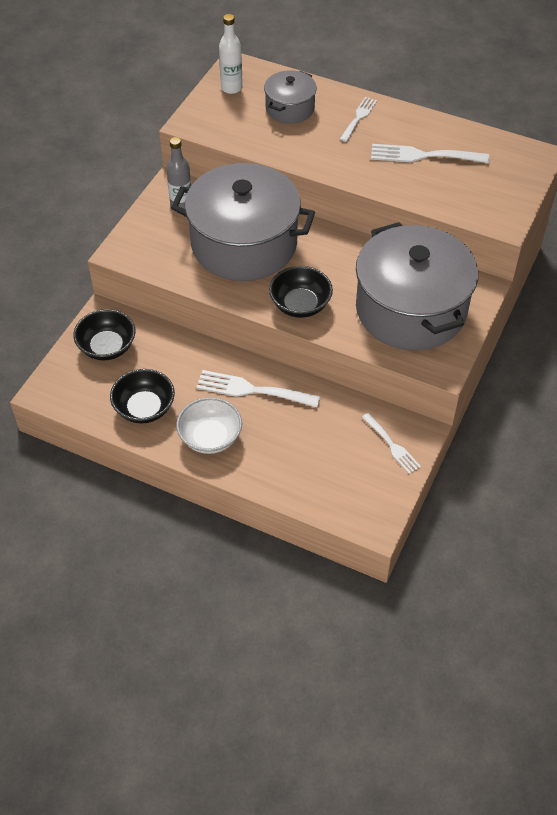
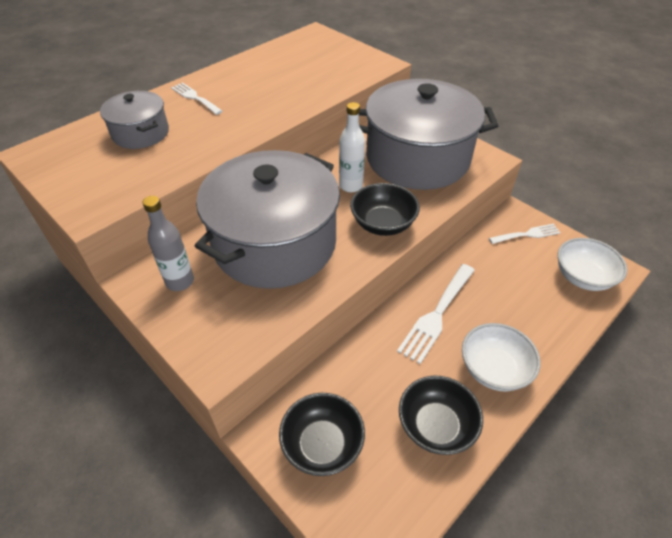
camera: 70 degrees left, 5 degrees down
(231, 88) = (65, 164): white bottle -> white bottle (351, 186)
(350, 496) = (582, 277): none -> white bowl
(423, 156) = (275, 78): white fork -> none

